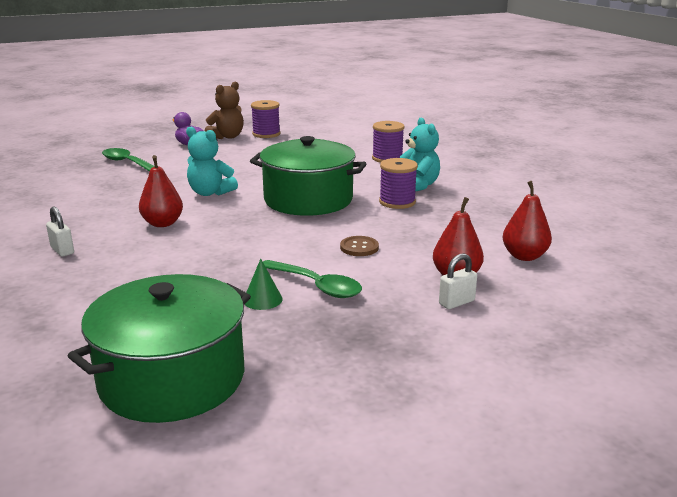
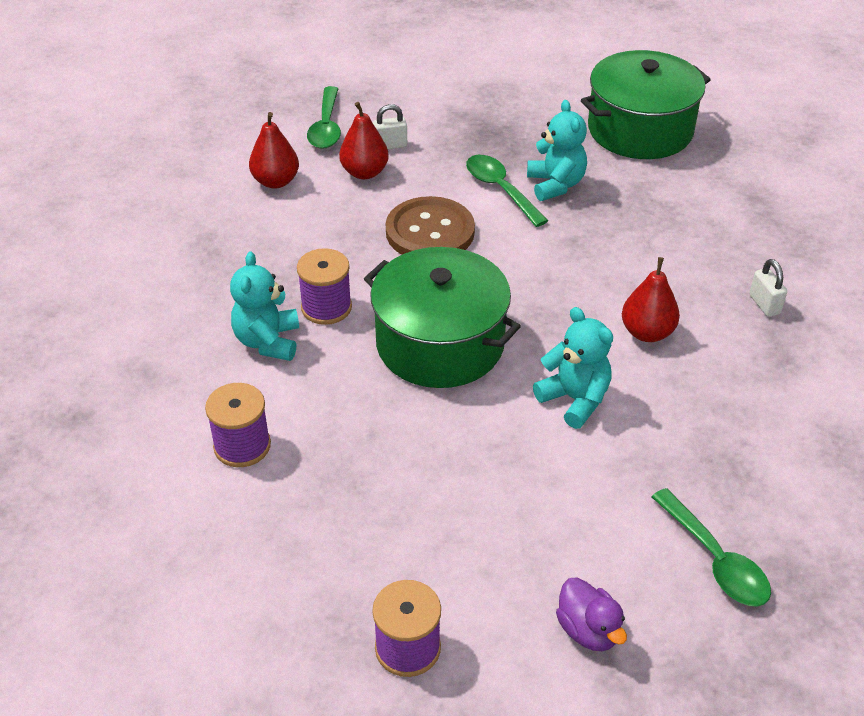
camera: 160 degrees left, 20 degrees up
(227, 137) = (499, 656): brown teddy bear -> none
(262, 299) = (555, 185): green cone -> turquoise teddy bear
(359, 247) = (430, 232): brown button -> brown button, size x2.06
(541, 307) = (326, 127): none -> green spoon

